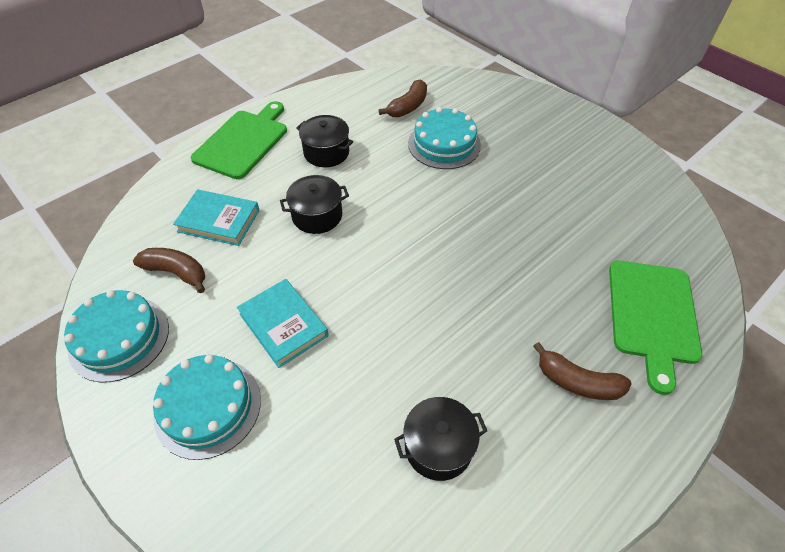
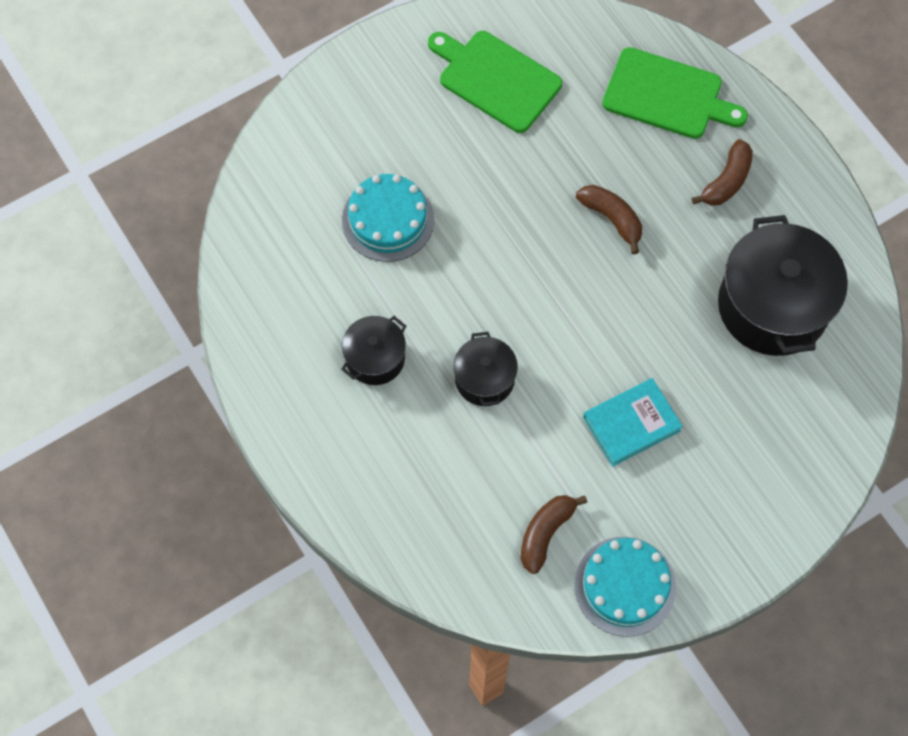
camera: 80 degrees left, 15 degrees up
(208, 407) = (713, 495): turquoise cake -> none
(219, 220) = (473, 489): turquoise book -> none
(243, 142) = (331, 460): green cutting board -> green cutting board (496, 79)
(408, 107) = (303, 247): brown banana -> brown banana (611, 219)
(438, 447) = (773, 306): black pot -> black pot, size x1.91

